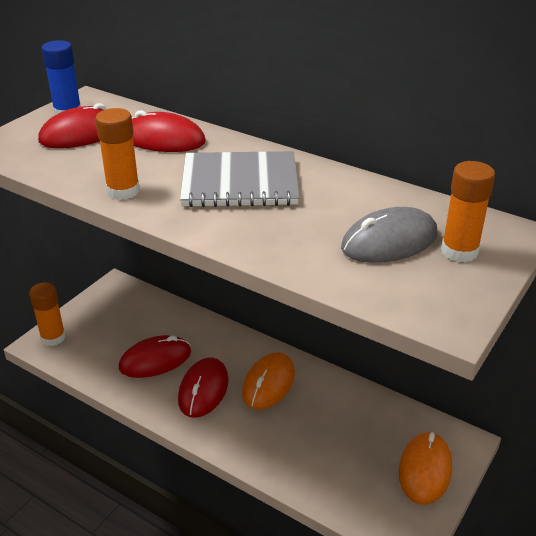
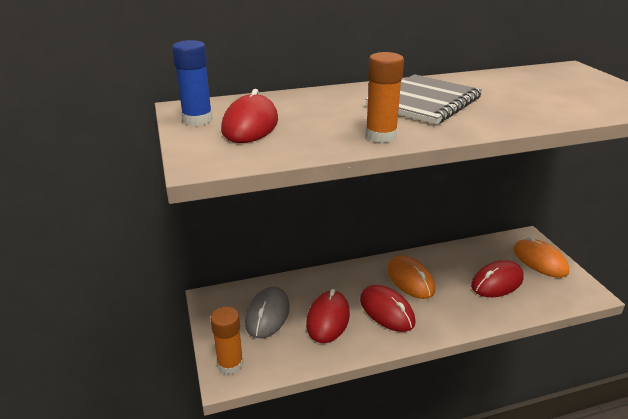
camera: 50 degrees left, 5 degrees down
(163, 139) = (315, 104): red mouse -> red mouse (497, 282)
(389, 241) = (553, 91): grey mouse -> grey mouse (267, 314)
(459, 251) = (581, 81): orange glue stick -> none

